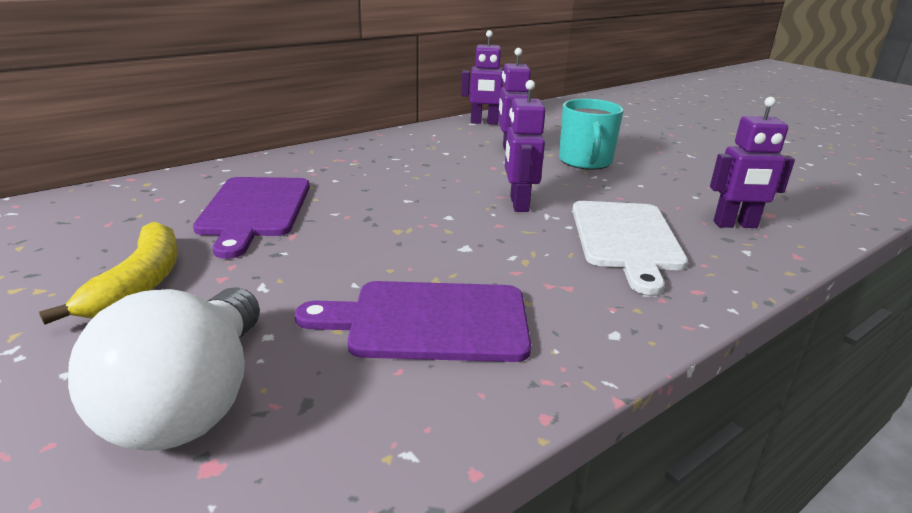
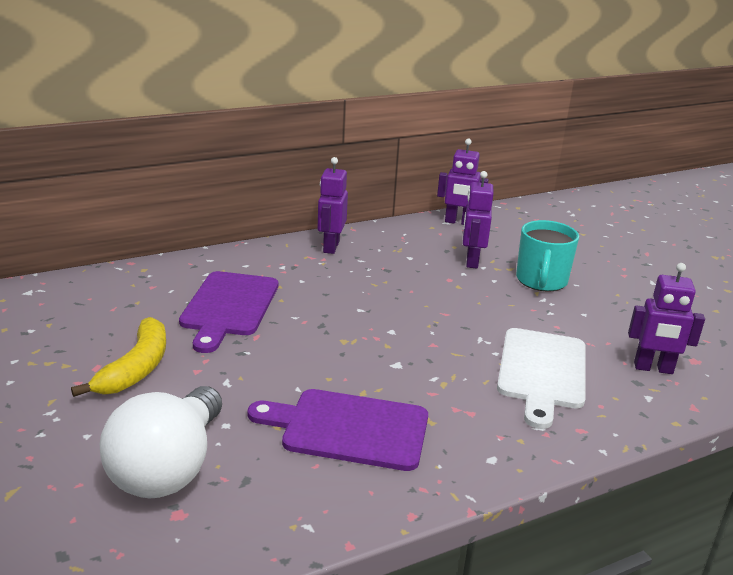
camera: 10 degrees right, 0 degrees up
(518, 204) = (458, 324): purple robot -> purple robot (330, 247)

